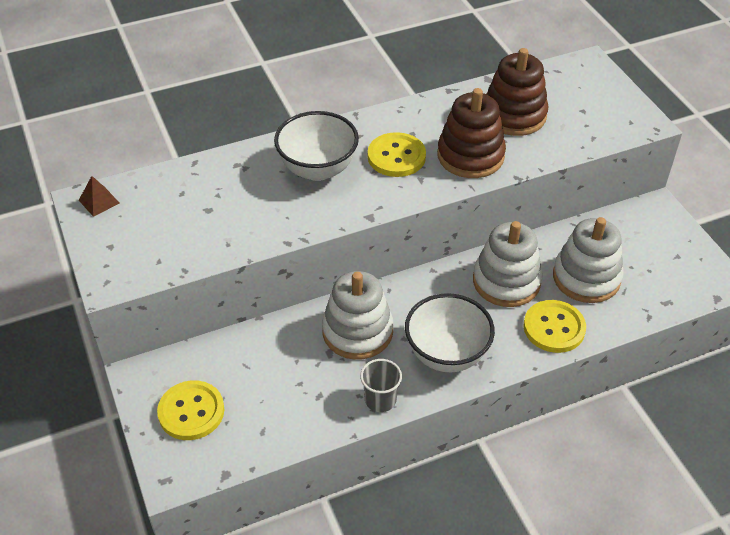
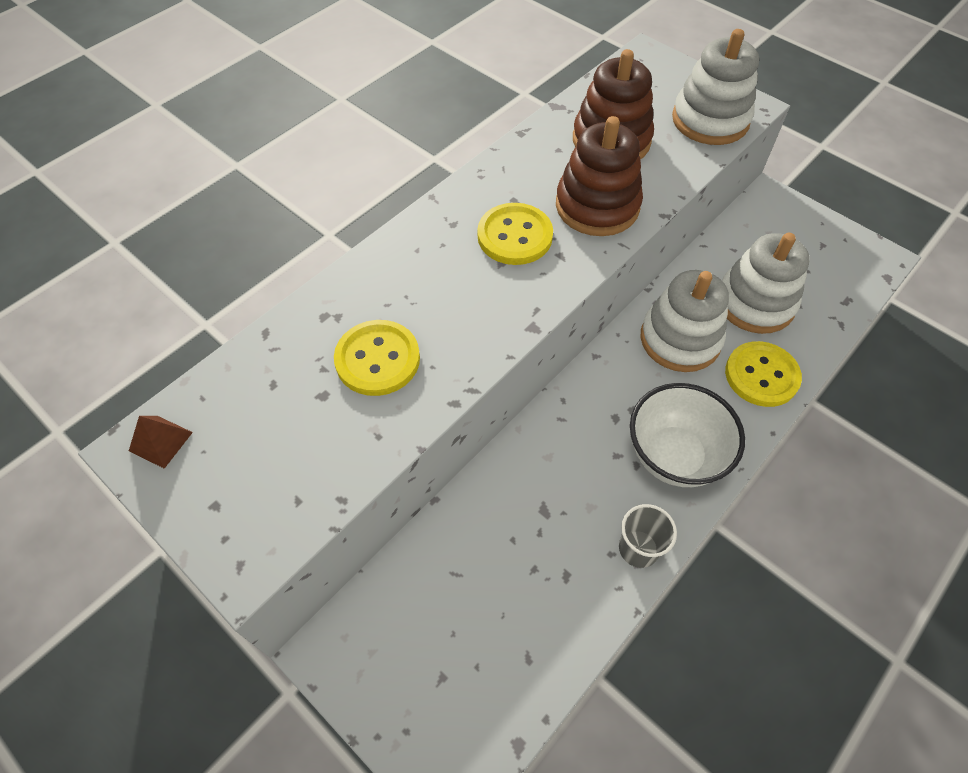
camera: 25 degrees left, 10 degrees up
(191, 412) = (424, 673): yellow button -> yellow button (377, 359)
(318, 169) = (431, 286): white bowl -> none
(357, 331) = (560, 469): white stacking toy -> white stacking toy (710, 120)

